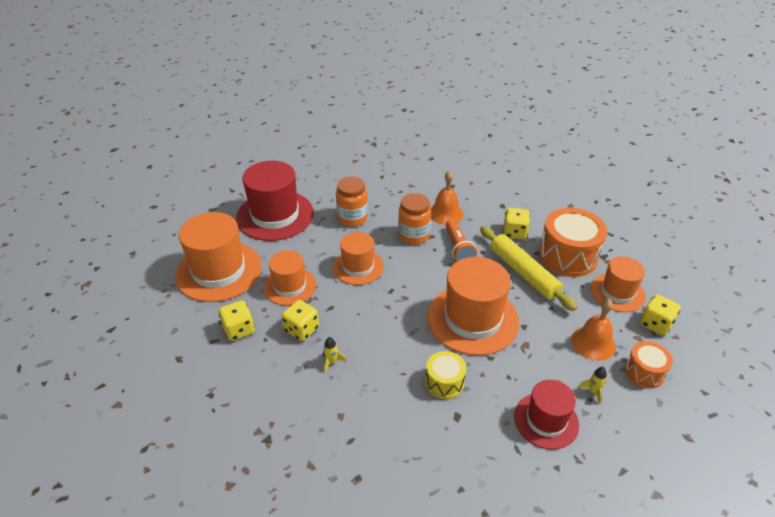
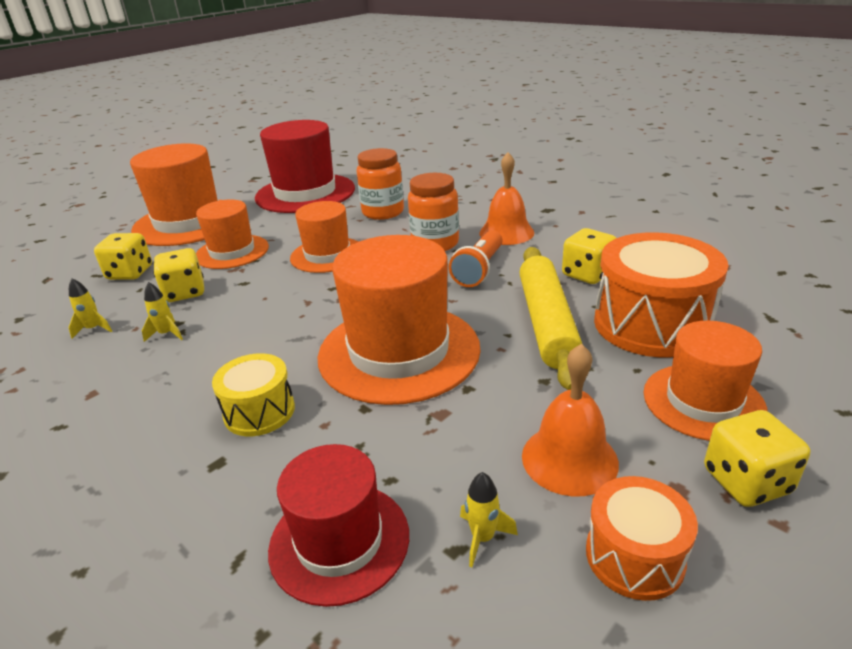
camera: 35 degrees right, 10 degrees down
(278, 378) = (94, 329): none -> yellow rocket

